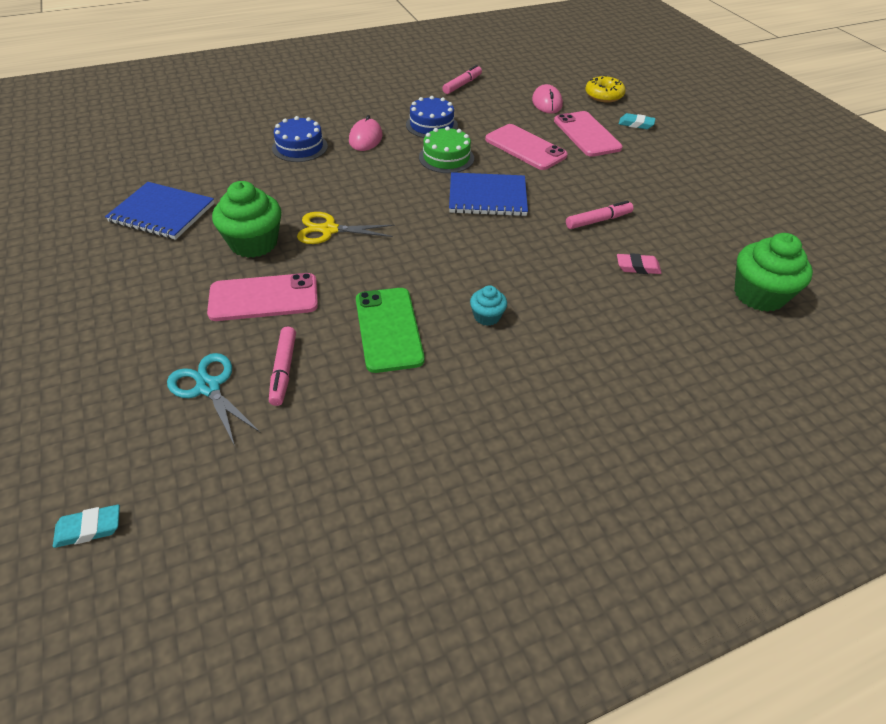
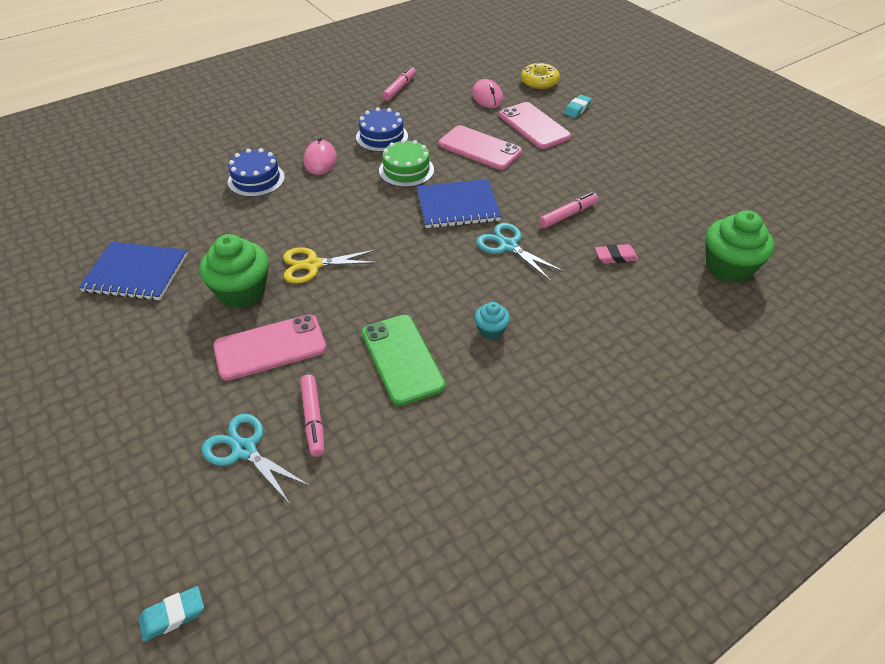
camera: 10 degrees left, 0 degrees up
(528, 240) = (508, 246): none -> turquoise scissors
(636, 124) = (577, 109): turquoise eraser -> turquoise eraser turned 60 degrees counterclockwise

